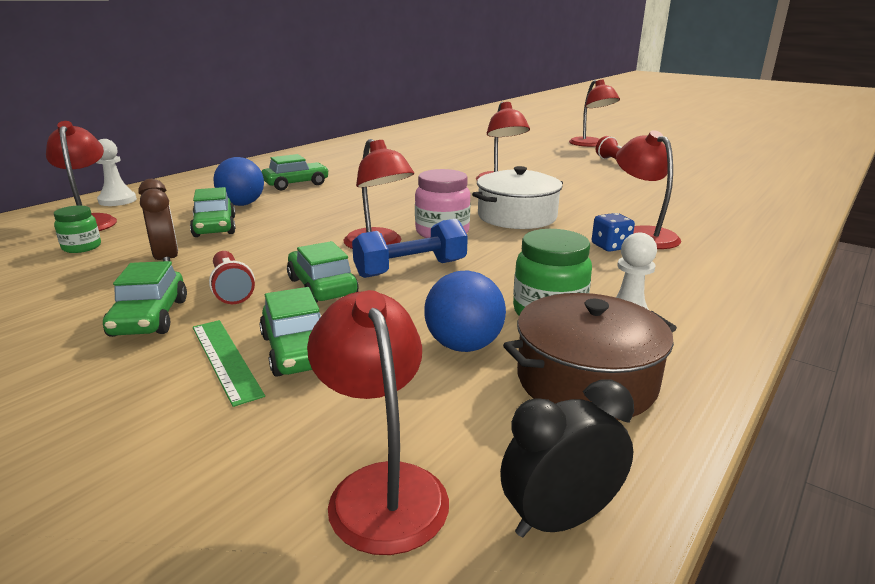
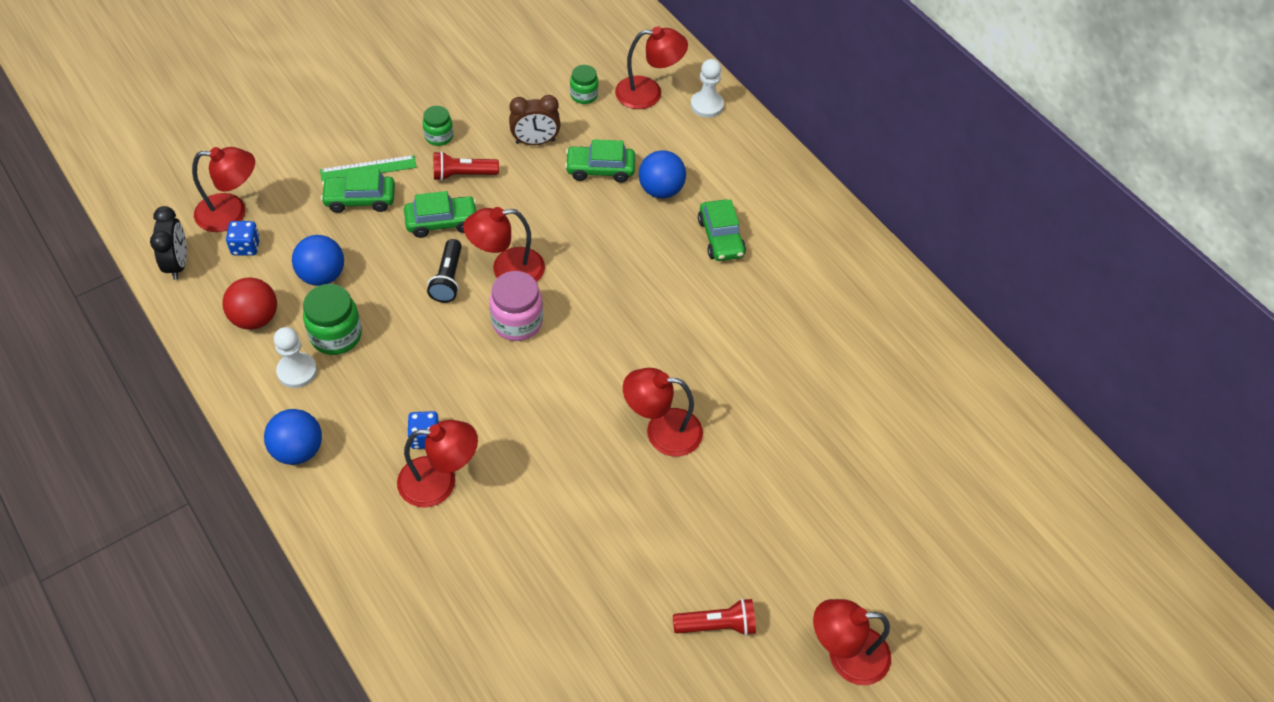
camera: 105 degrees right, 30 degrees up
(149, 317) = (439, 136): green car -> green jar
(411, 269) = (448, 279): blue dumbbell -> black flashlight
(456, 437) = (246, 247): none -> blue dice
(517, 216) = (535, 398): white pot -> none
(586, 380) = (255, 318): brown pot -> red ball
(715, 299) = (298, 450): none -> blue ball

